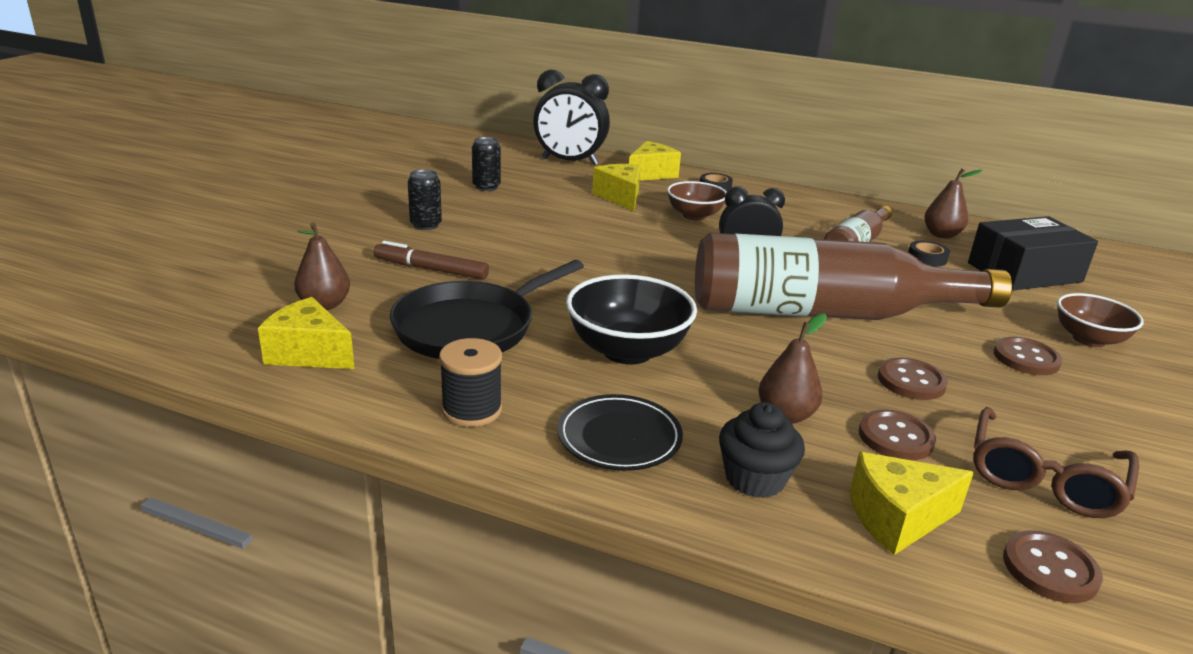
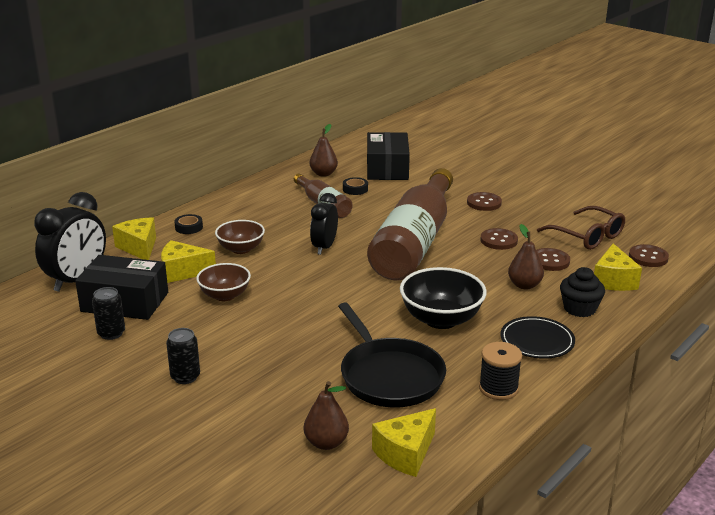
camera: 70 degrees left, 0 degrees up
(431, 269) = (282, 383): brown marker -> none
(544, 183) = (125, 302): none -> black box
(1088, 339) = (469, 180): brown bowl -> brown bowl (225, 295)

